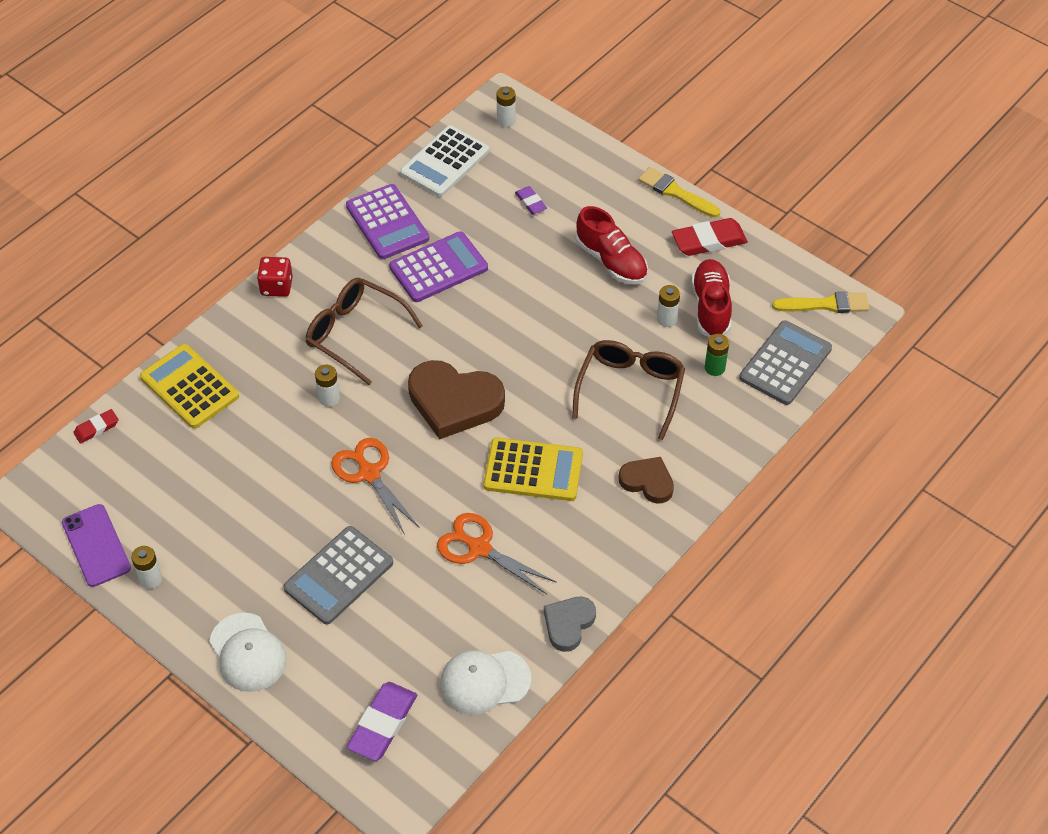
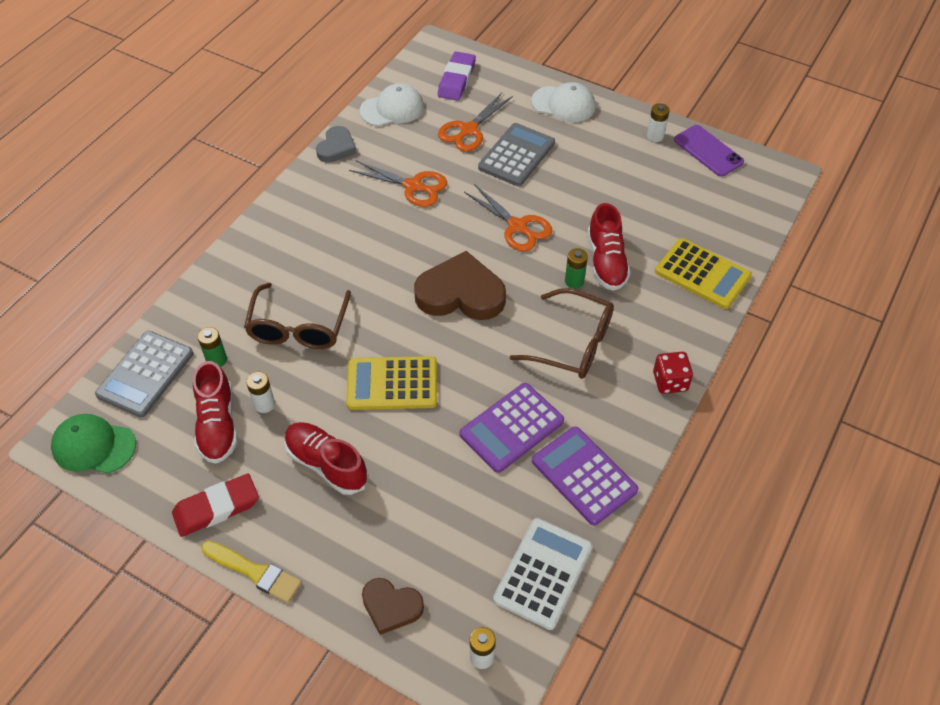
camera: 170 degrees right, 0 degrees up
(96, 428) = (761, 230): red eraser -> none
(247, 653) = (563, 104): white cap -> white cap turned 150 degrees clockwise
(285, 416) = (606, 261): none -> red shoe
(329, 398) = (574, 281): white battery -> green battery
(389, 627) = (469, 130): none -> orange scissors
(530, 202) = (428, 529): purple eraser -> none
(533, 470) = (379, 247): yellow calculator -> yellow calculator (392, 384)
(647, 482) = (280, 251): brown heart -> brown heart (391, 607)
(825, 304) = (93, 446): yellow brush -> green cap

